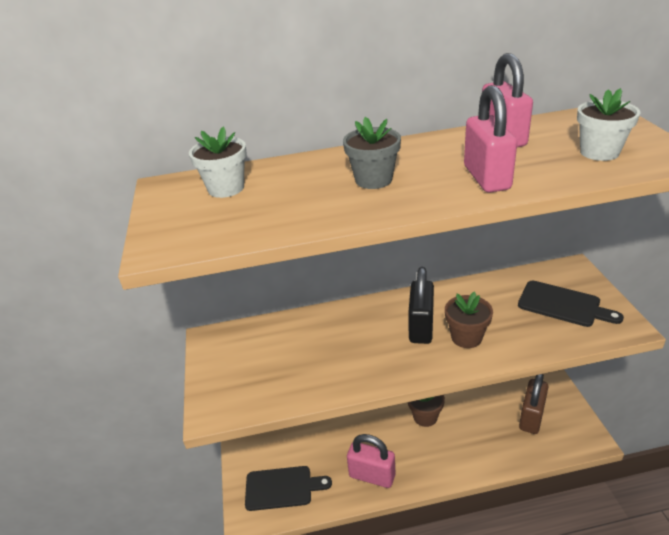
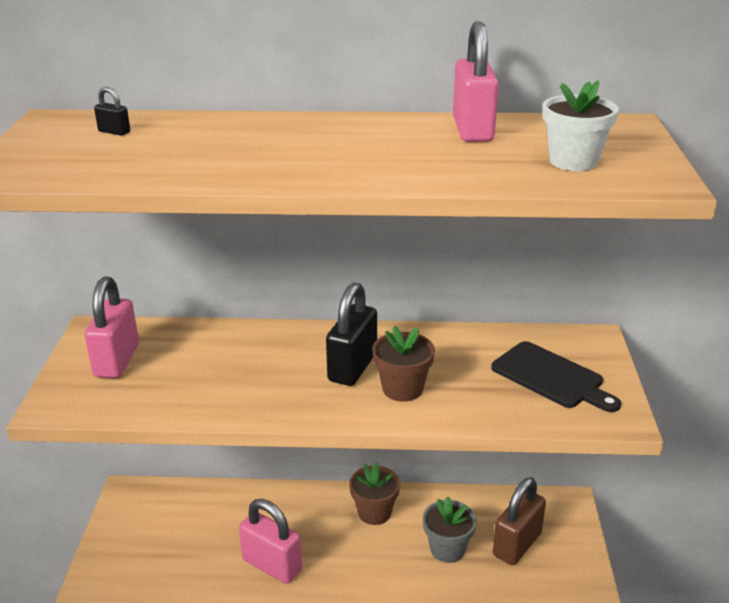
camera: 10 degrees right, 5 degrees down
(226, 188) = (114, 132): white flower pot -> black padlock
(282, 488) = (154, 553): black cutting board -> none
(373, 180) = (282, 148): grey flower pot -> grey flower pot (447, 549)
(486, 178) = (411, 166): pink padlock -> pink padlock (117, 360)

